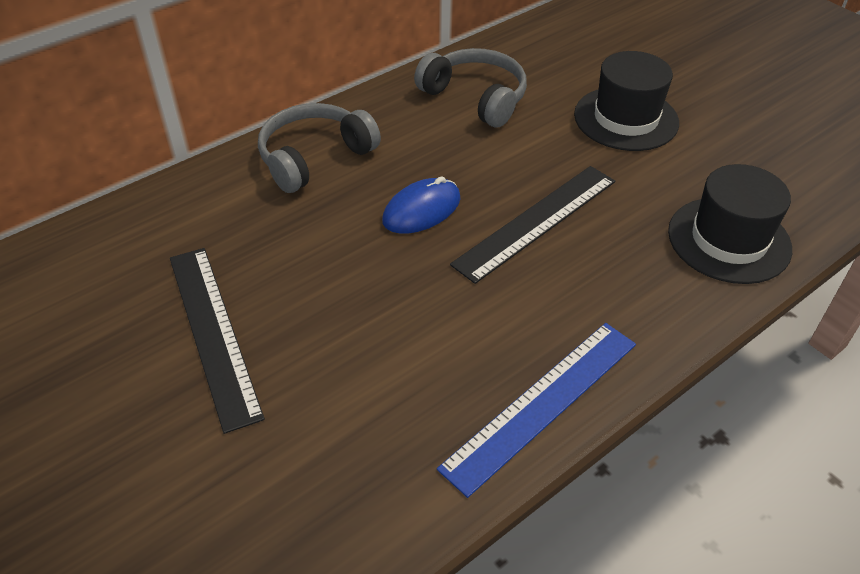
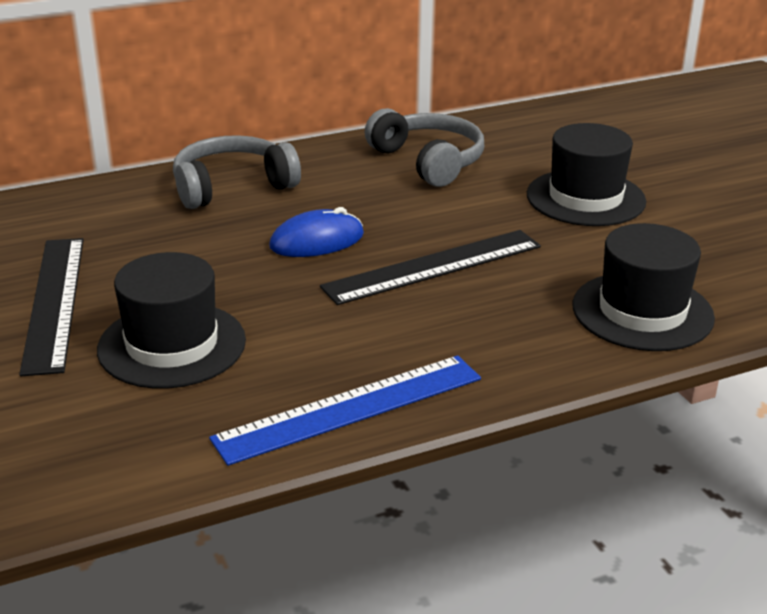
camera: 15 degrees right, 15 degrees down
(349, 363) = (172, 345): none -> black hat

